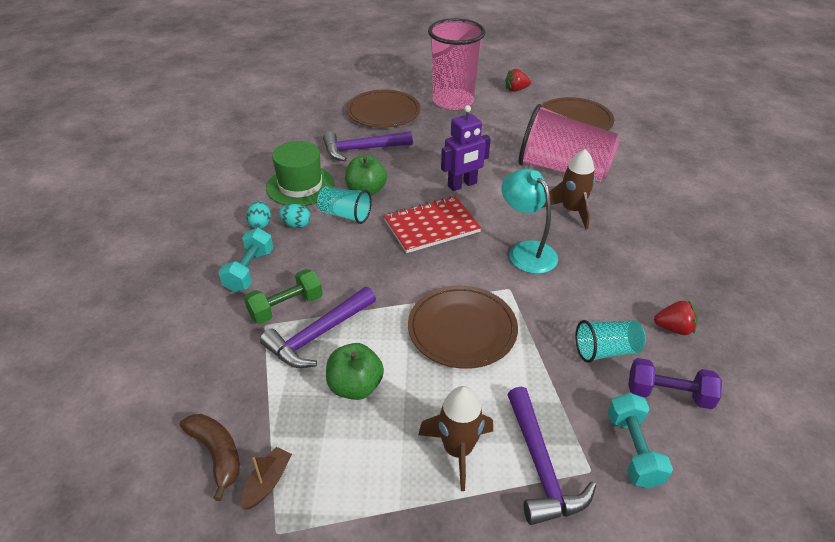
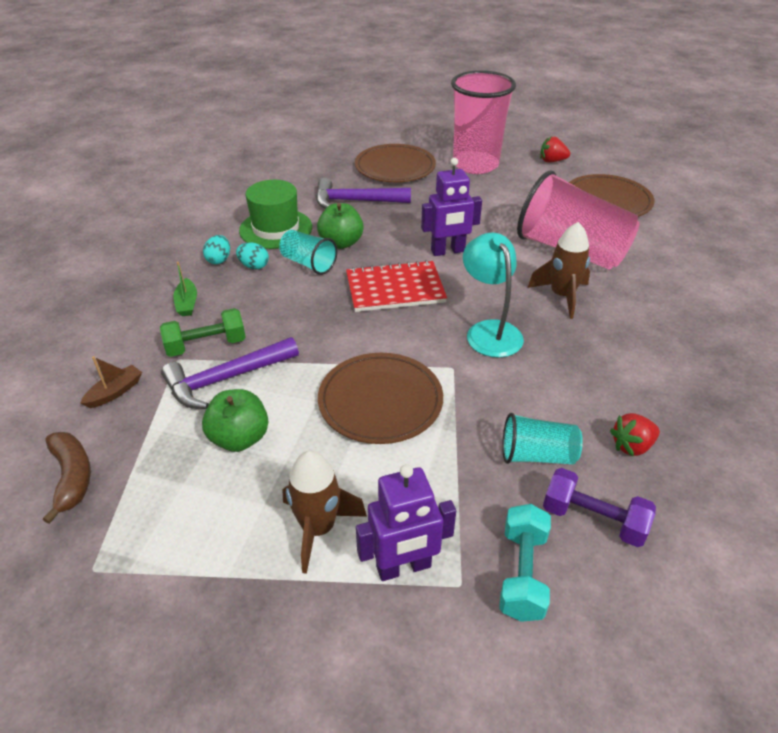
camera: 15 degrees right, 0 degrees up
(249, 270) = (187, 303): turquoise dumbbell -> green boat
(267, 482) = (107, 517): brown boat -> brown boat (115, 392)
(541, 467) = (403, 567): purple hammer -> purple robot
(674, 328) = (631, 446): red strawberry -> red strawberry turned 135 degrees clockwise

